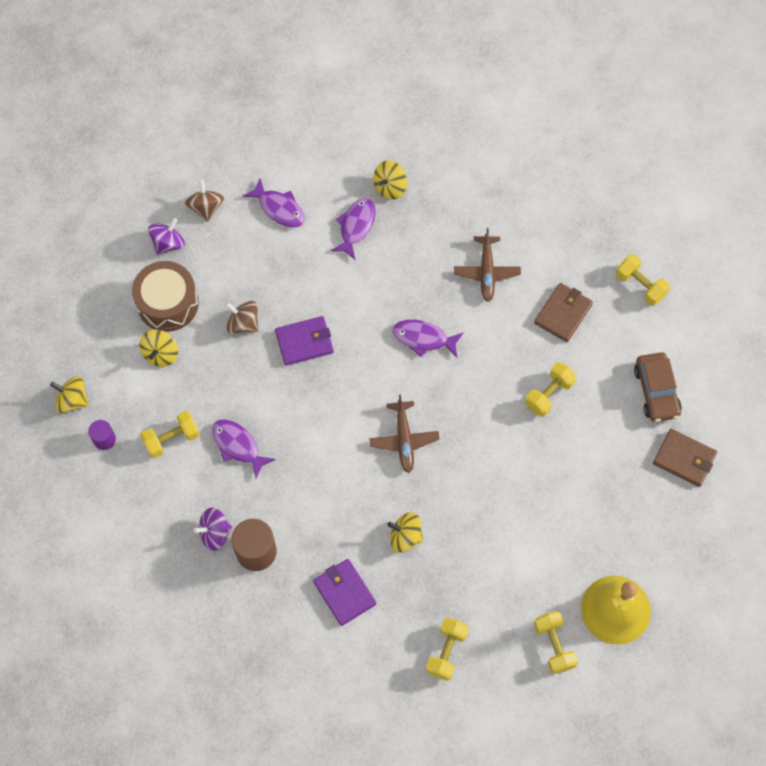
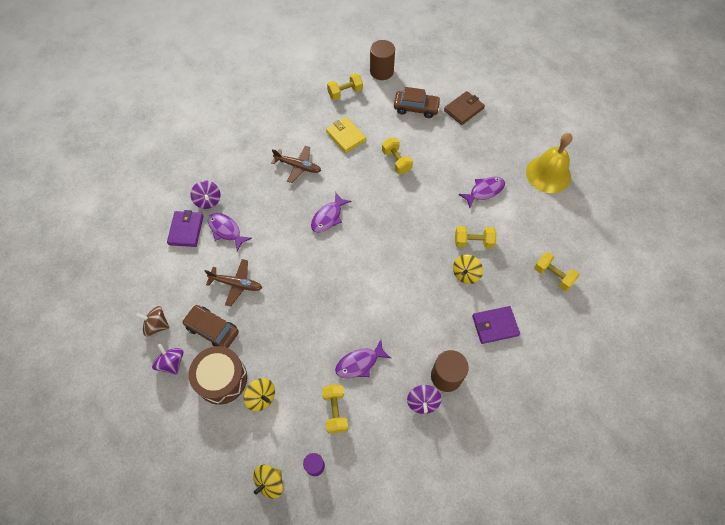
camera: 70 degrees left, 5 degrees down
(221, 268) = (212, 330): none -> brown car
(243, 323) = (264, 328): brown spinning top -> none
(279, 208) = (186, 275): purple fish -> purple fish (484, 191)
(304, 342) = (298, 291): purple wallet -> purple wallet (186, 230)
(390, 187) = (208, 200): yellow spinning top -> purple spinning top
(404, 439) = (396, 252): brown plane -> brown plane (236, 284)
(554, 645) = (563, 214): yellow dumbbell -> yellow dumbbell (473, 242)
(563, 314) = (346, 136): brown wallet -> yellow wallet
(704, 321) = (381, 71): none -> brown cylinder

